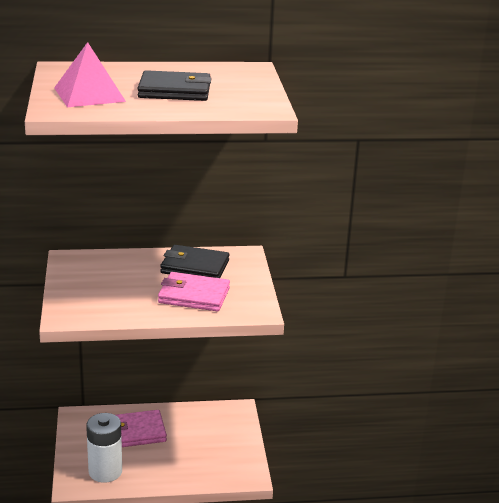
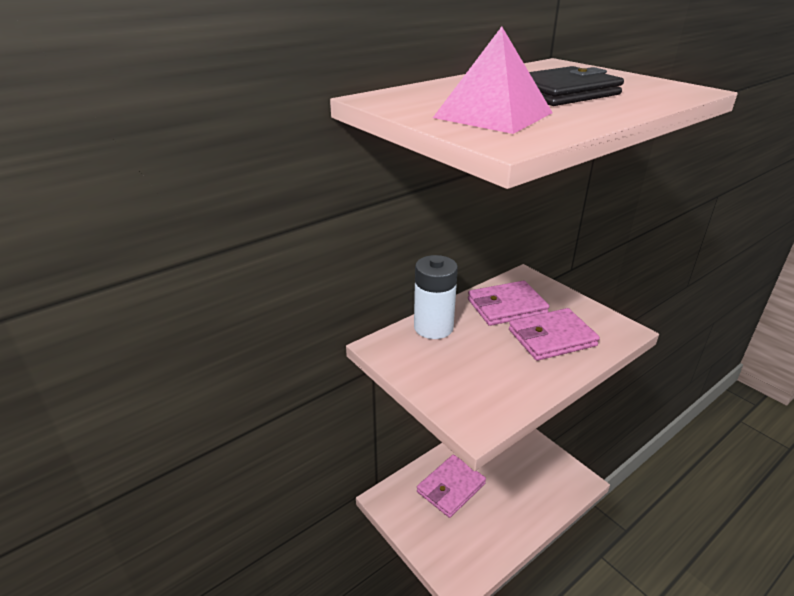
camera: 30 degrees left, 5 degrees up
(105, 471) = (470, 548): white battery -> white battery (433, 327)
(195, 267) = (506, 306): black wallet -> pink wallet

